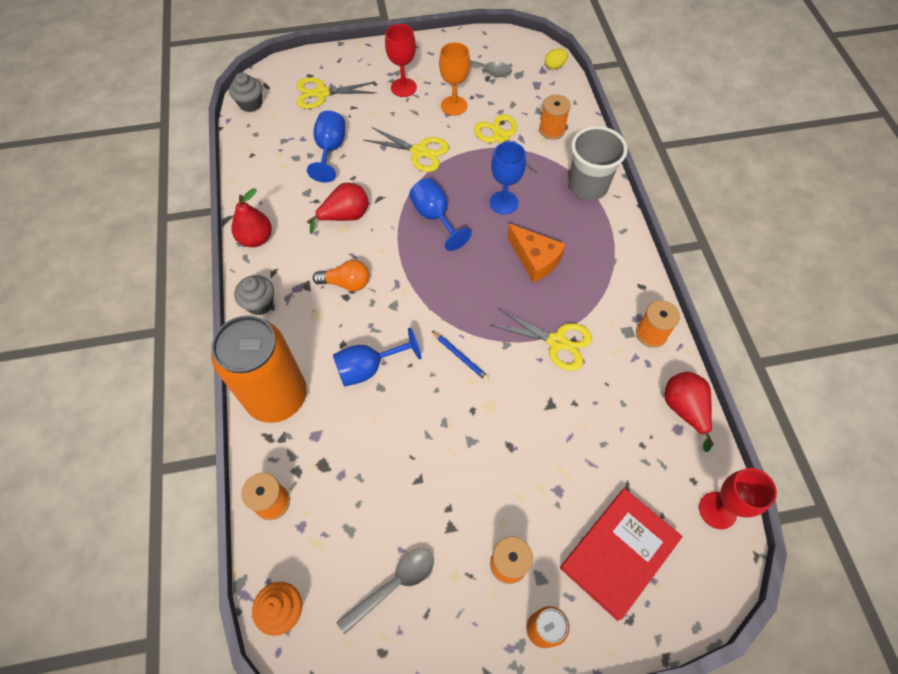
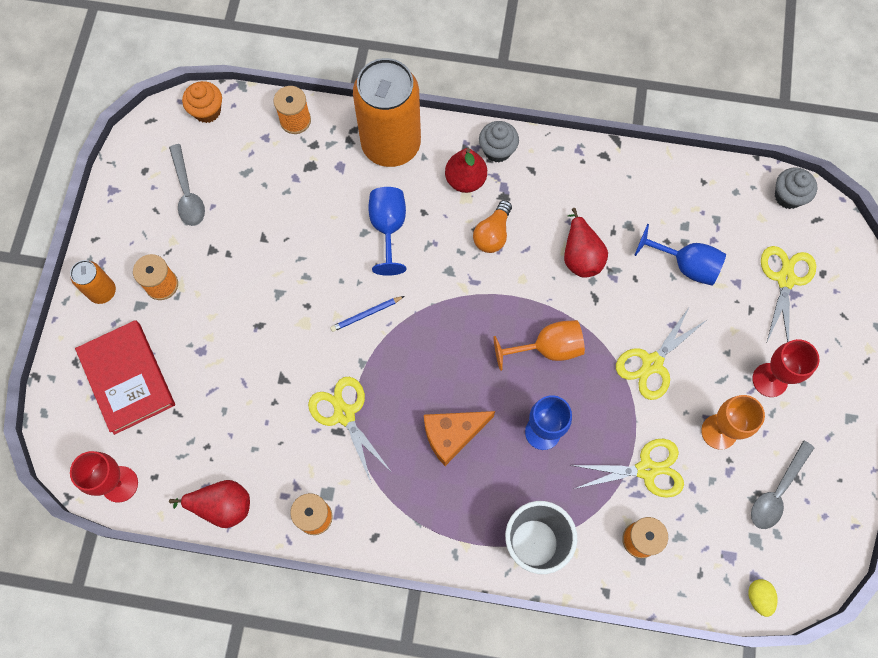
camera: 110 degrees right, 10 degrees up
(256, 238) = (580, 162): red pear -> red pear (465, 180)
(435, 217) = (547, 348): blue goblet -> orange goblet
(557, 342) = (344, 414): yellow scissors -> yellow scissors turned 105 degrees clockwise

